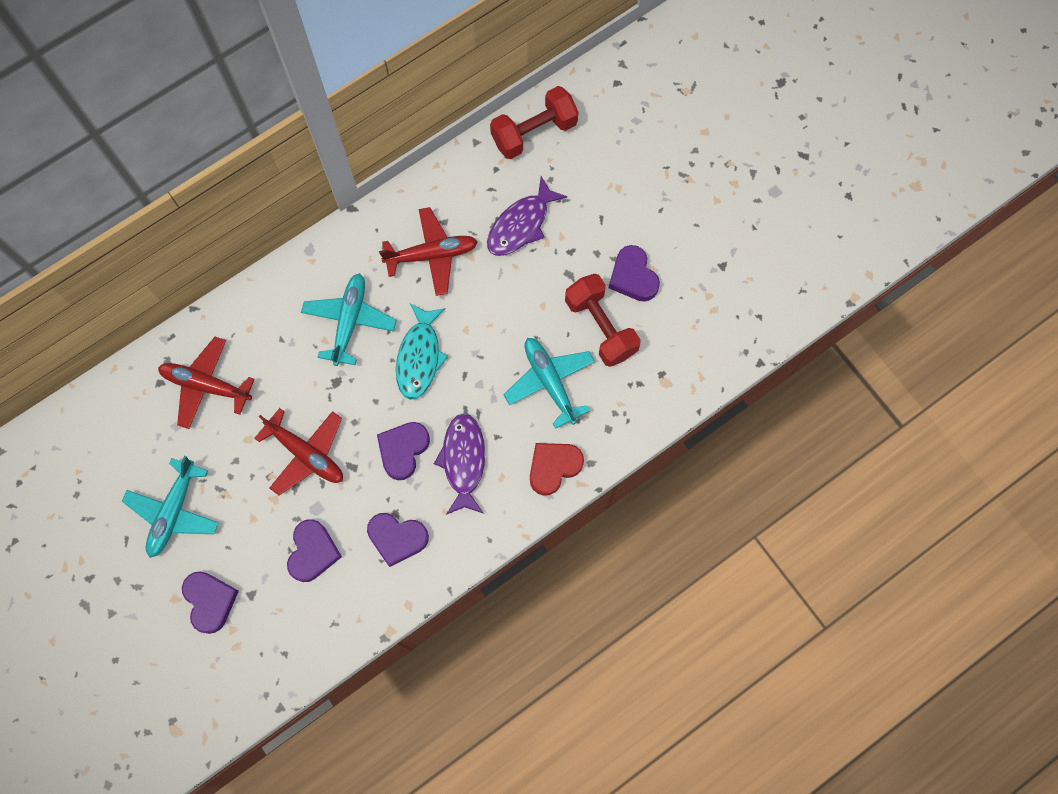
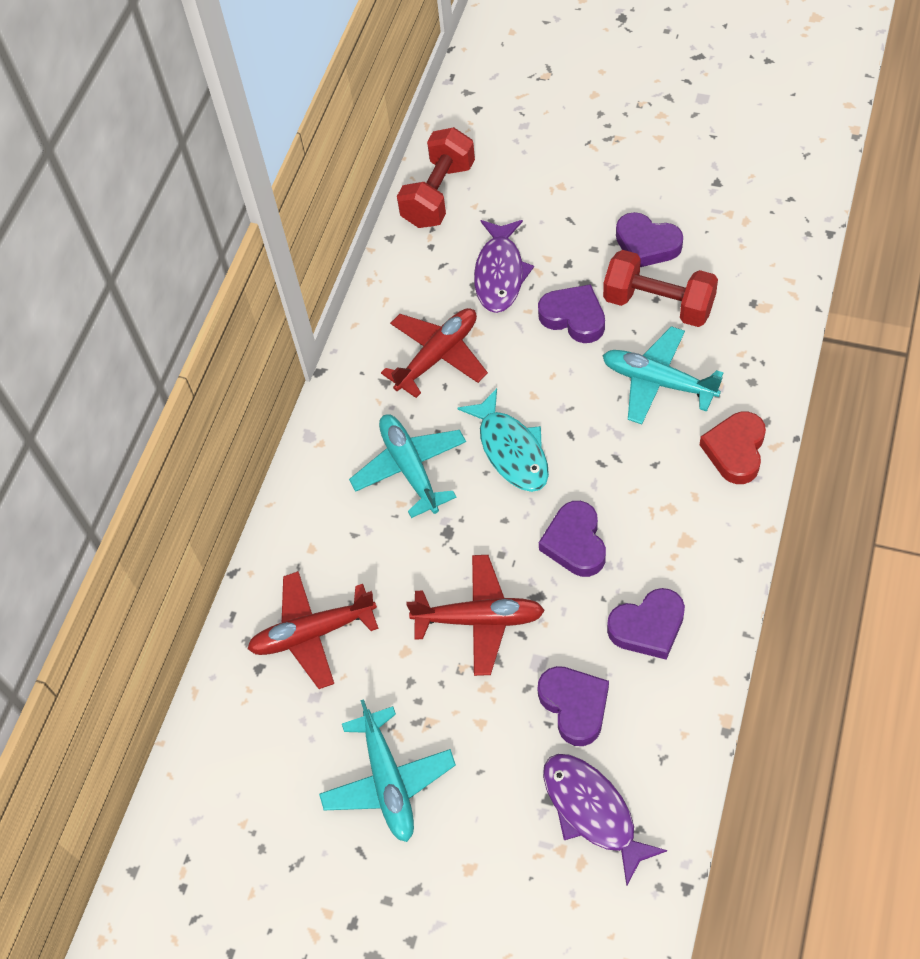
camera: 30 degrees left, 15 degrees down
(210, 601) = (510, 840): purple heart -> purple heart (574, 317)
(463, 461) = (644, 508): purple fish -> purple fish (593, 812)

